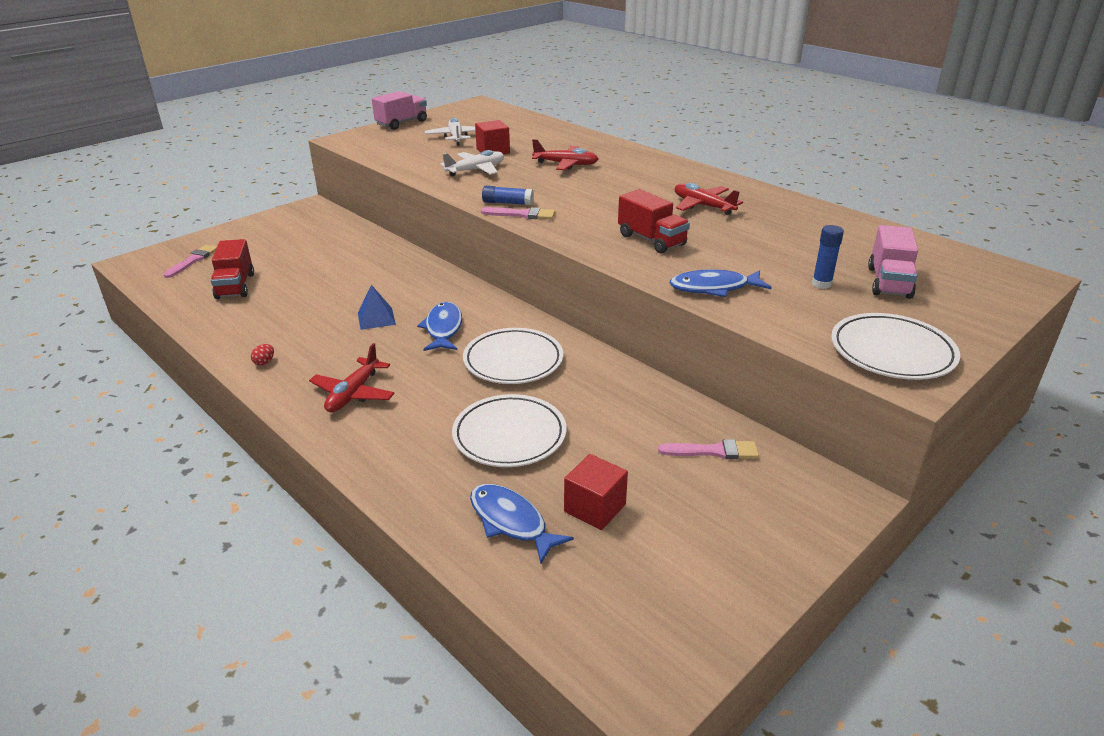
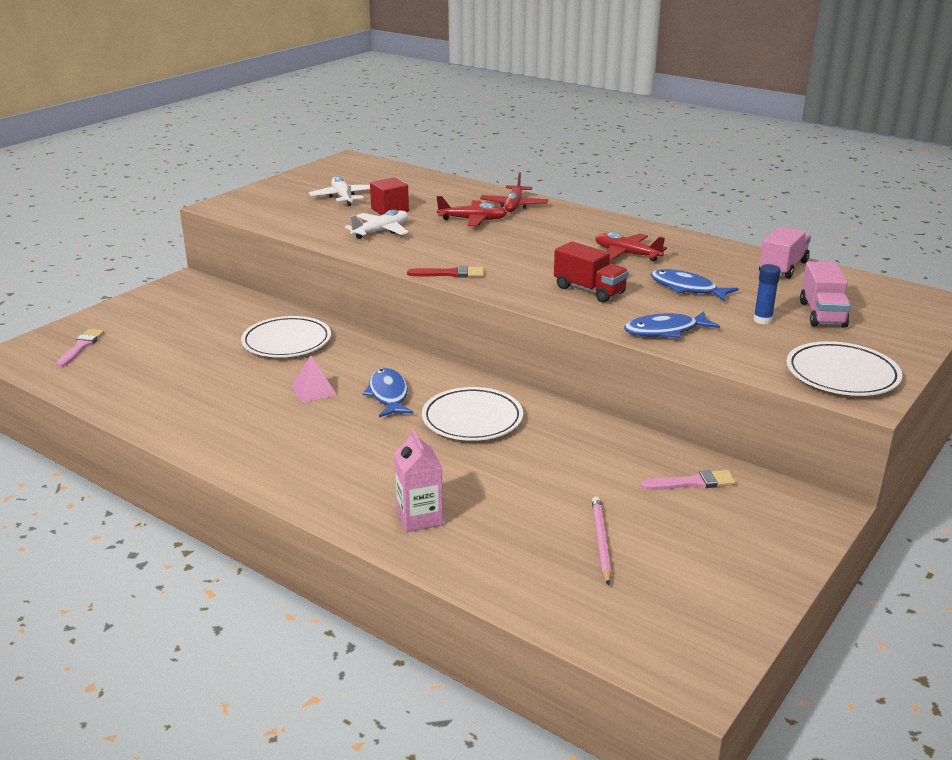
camera: 10 degrees left, 5 degrees down
(235, 286) = (143, 370): red truck -> none
(264, 362) = (214, 442): red egg -> none
(353, 393) = (323, 464): red plane -> red plane (514, 205)
(376, 318) = (313, 390): blue pyramid -> pink pyramid
(402, 123) = (275, 185): pink truck -> pink truck (783, 267)
(421, 461) = (419, 518): none -> pink carton
(507, 203) = (430, 263): blue glue stick -> none
(509, 435) = (496, 487): white plate -> white plate (287, 342)
(511, 522) = (527, 561): blue fish -> blue fish (687, 288)
(522, 214) = (450, 274): pink brush -> red brush
(595, 508) = (600, 541): red cube -> pink pencil

